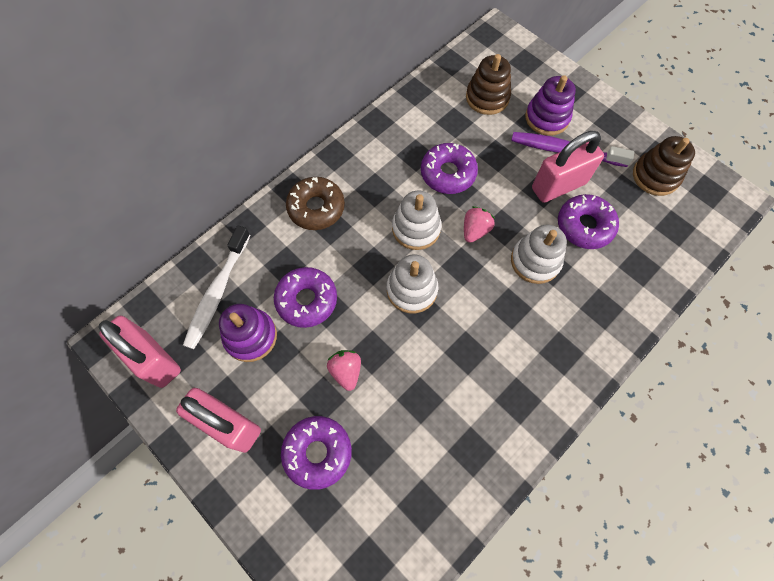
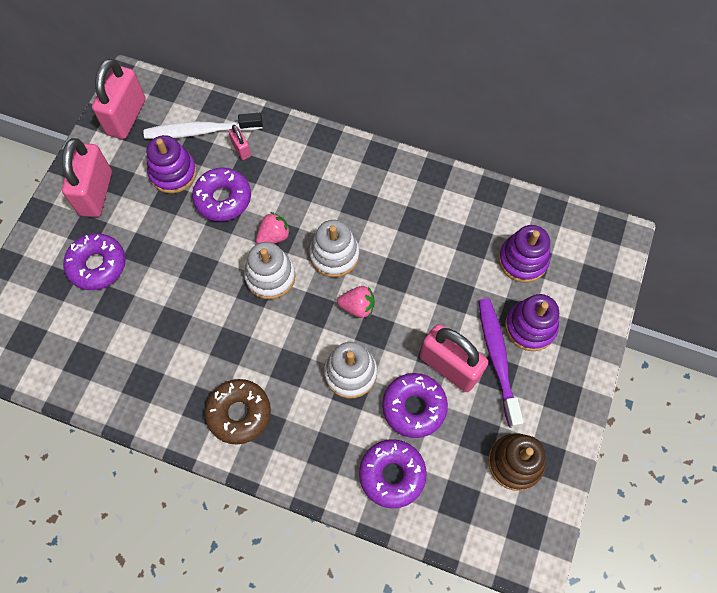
camera: 65 degrees right, 0 degrees up
(261, 263) = (241, 149): none -> pink padlock
(316, 208) = (315, 165): brown donut -> brown donut (239, 413)
(346, 371) = (172, 256): pink strawberry -> pink strawberry (274, 236)
(448, 173) = (409, 259): purple donut -> purple donut (392, 475)
(487, 97) = (522, 260): brown stacking toy -> purple stacking toy

